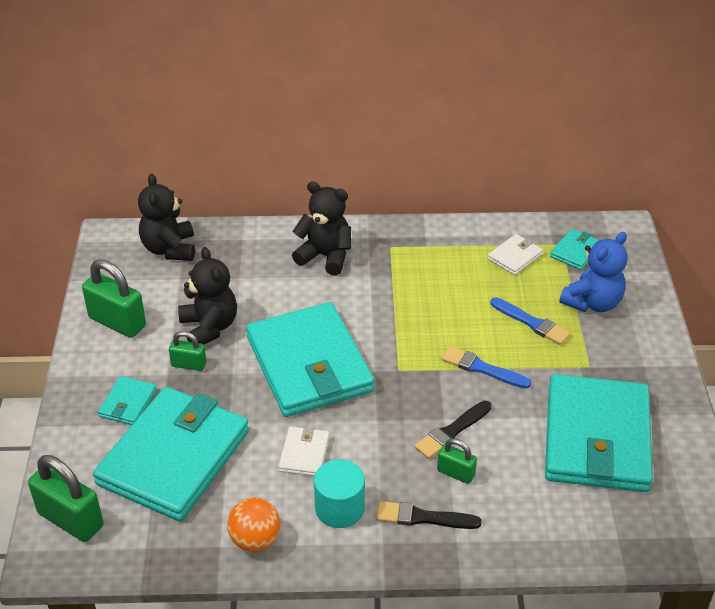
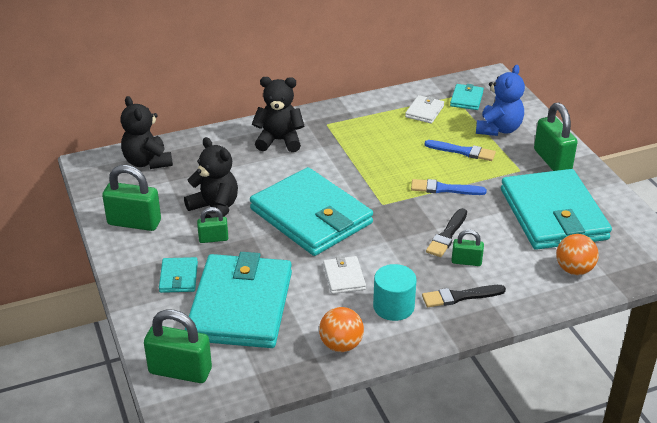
camera: 20 degrees left, 5 degrees down
(581, 521) = (574, 269): none -> orange ball
(637, 362) = (552, 160): none -> green padlock

